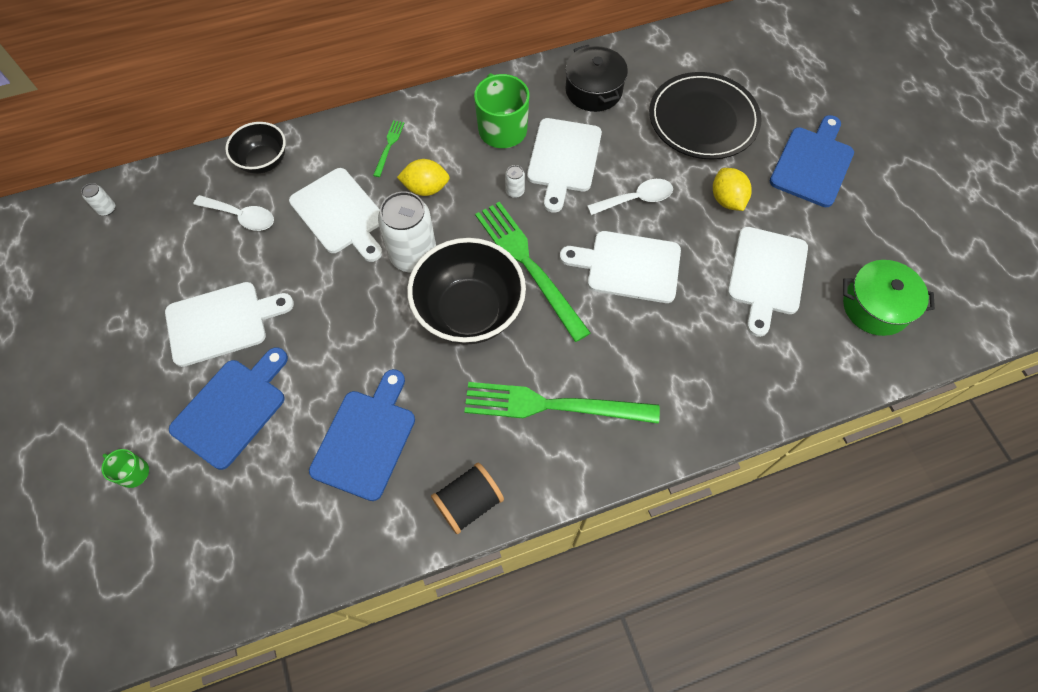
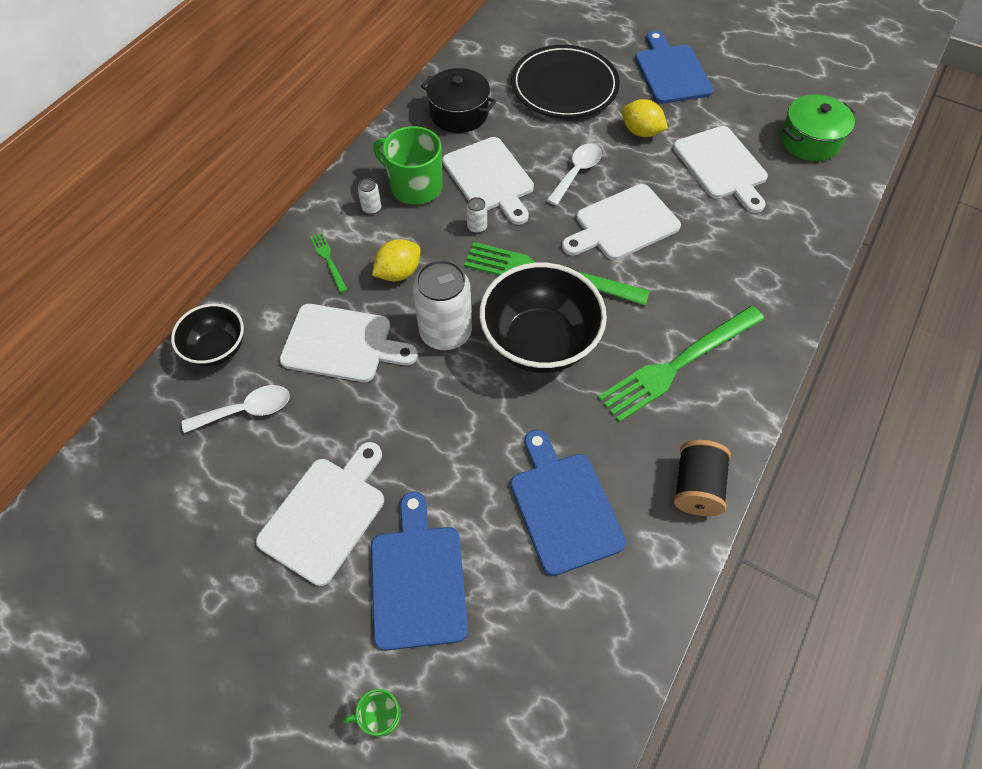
camera: 40 degrees left, 5 degrees down
(107, 209) = (86, 503): white can -> white can (371, 208)

